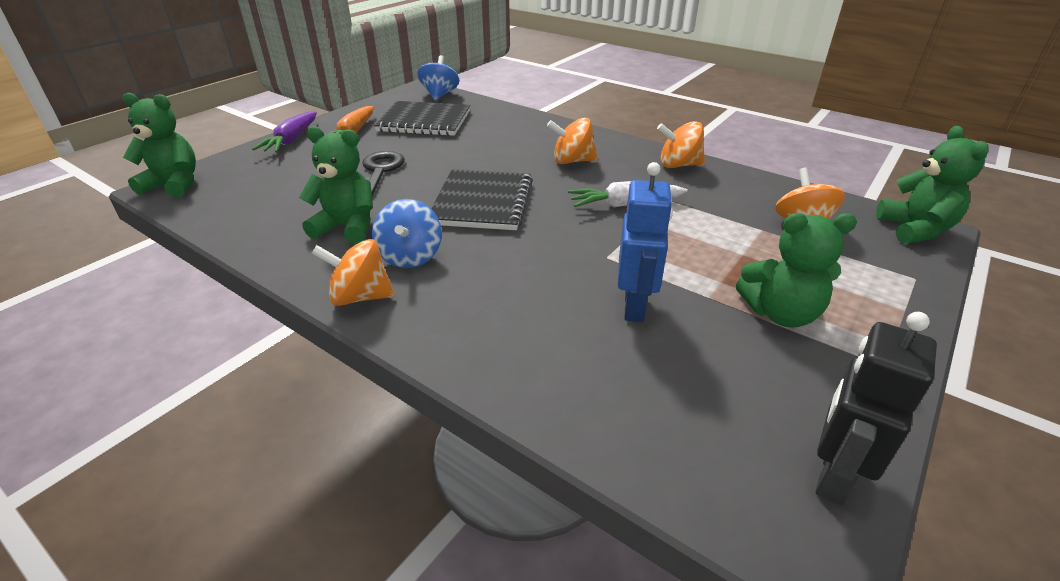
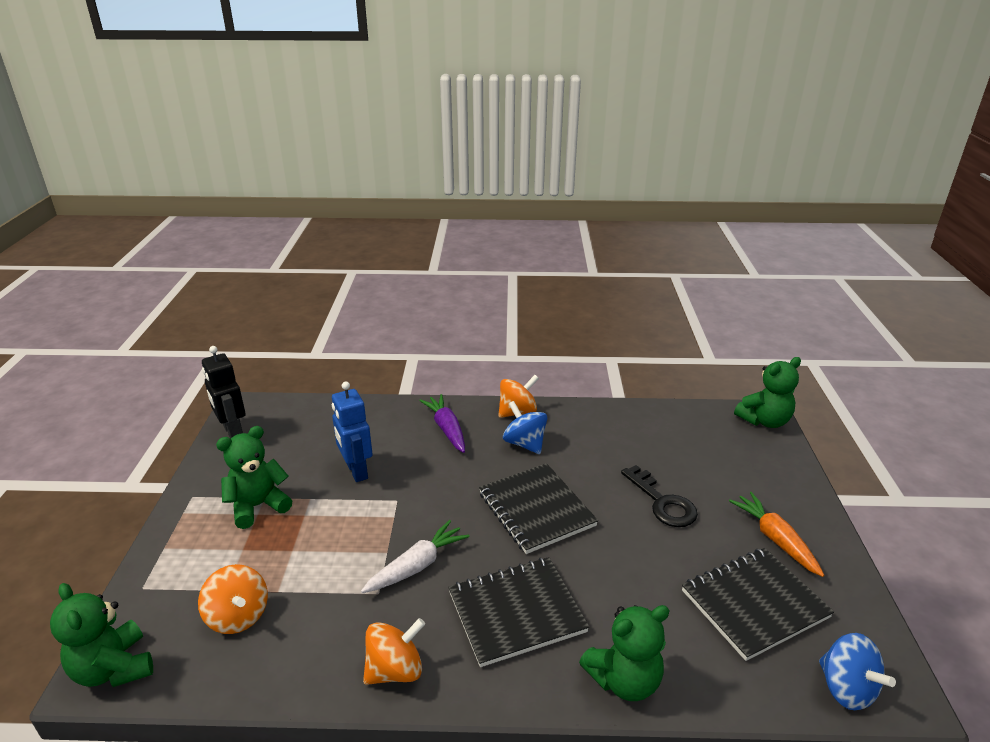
camera: 145 degrees right, 5 degrees down
(291, 140) = (800, 501): purple carrot -> purple carrot (446, 429)
(347, 227) = (595, 444): green teddy bear -> green teddy bear (624, 680)
(572, 161) = (516, 612): orange spinning top -> black notebook
(832, 475) = (233, 432): black robot -> black robot turned 150 degrees clockwise

